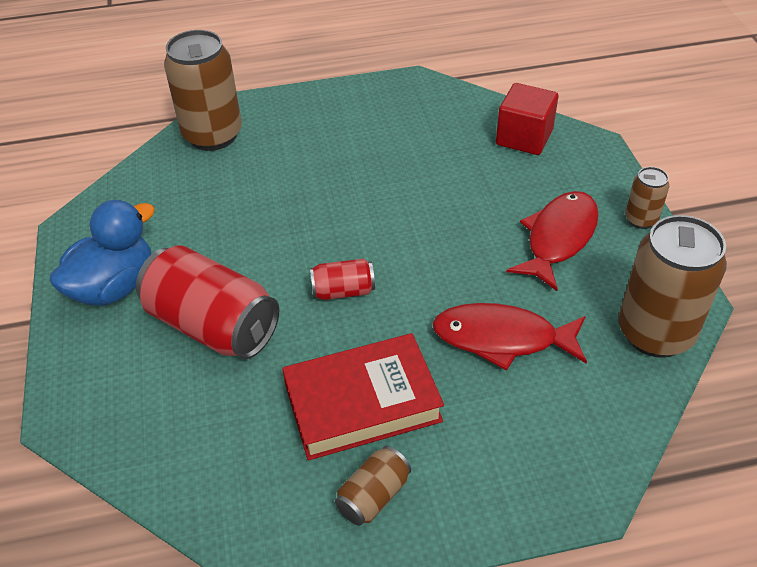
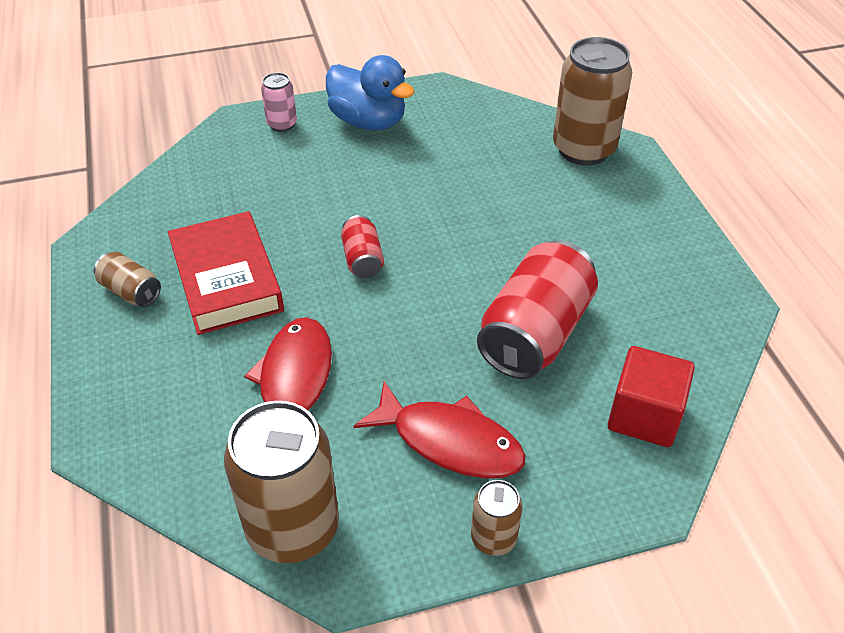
camera: 85 degrees right, 0 degrees up
(91, 368) = (282, 124): none -> pink can
(213, 325) = (322, 181): red can -> red can (535, 333)

